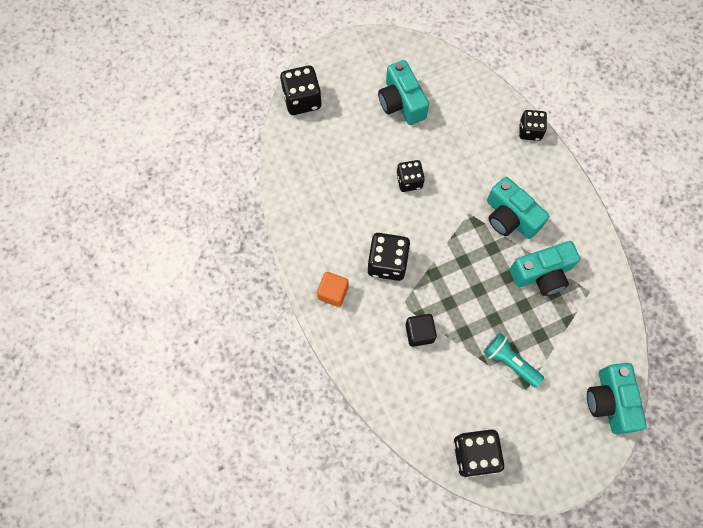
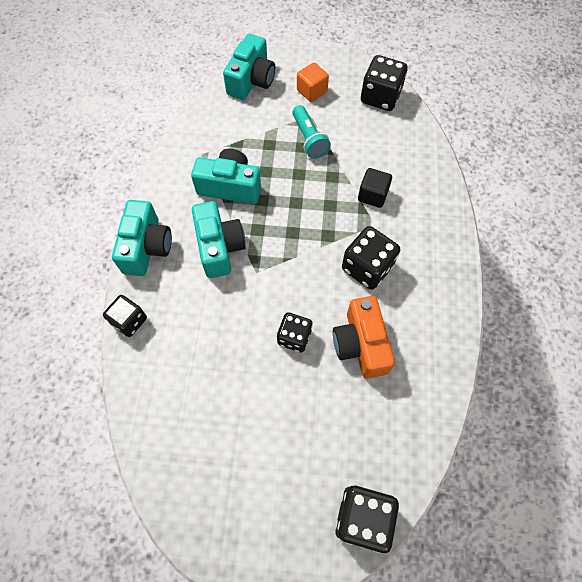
camera: 150 degrees left, 5 degrees down
(333, 292) = (436, 268): orange cube -> orange cube (312, 91)
(359, 201) = (361, 344): none -> orange camera
(401, 102) = (242, 439): turquoise camera -> turquoise camera (147, 247)

